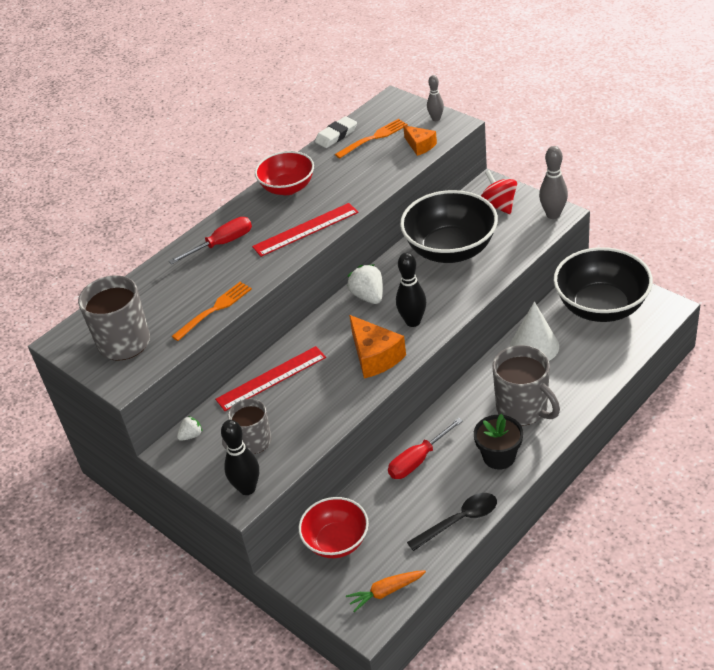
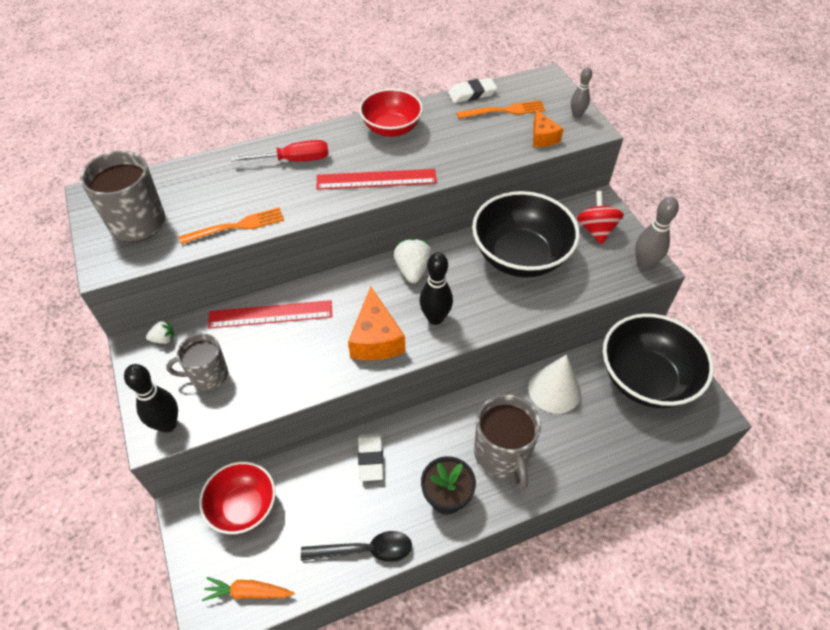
camera: 20 degrees right, 10 degrees up
(418, 460) = (370, 458): red screwdriver -> white eraser

